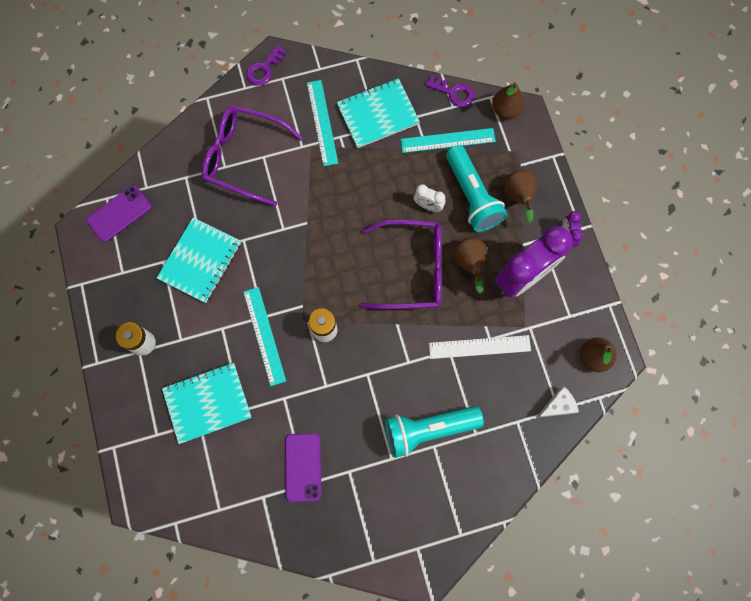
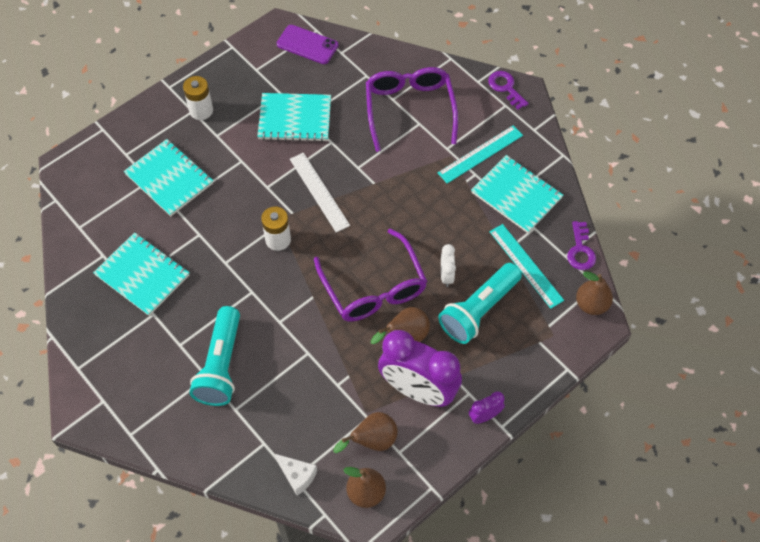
camera: 65 degrees right, 15 degrees down
(264, 69) = (505, 88): purple key -> purple key turned 45 degrees clockwise
(264, 335) = (250, 195): turquoise ruler -> none
(303, 467) = (142, 275): purple phone -> turquoise notebook
(428, 429) = (221, 365): turquoise flashlight -> turquoise flashlight turned 135 degrees counterclockwise
(479, 347) = (324, 378): white ruler -> white ruler (319, 192)
(518, 197) = (502, 353): brown pear -> brown pear (372, 441)

